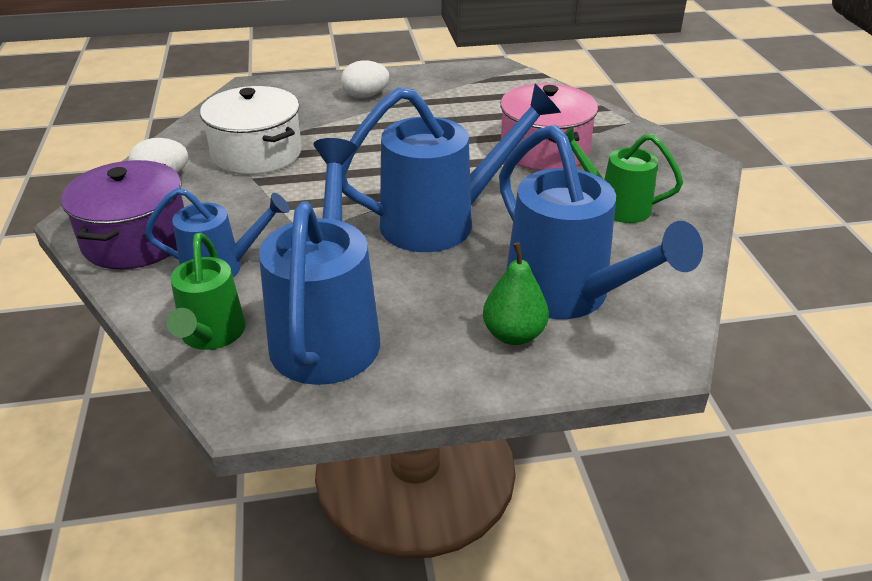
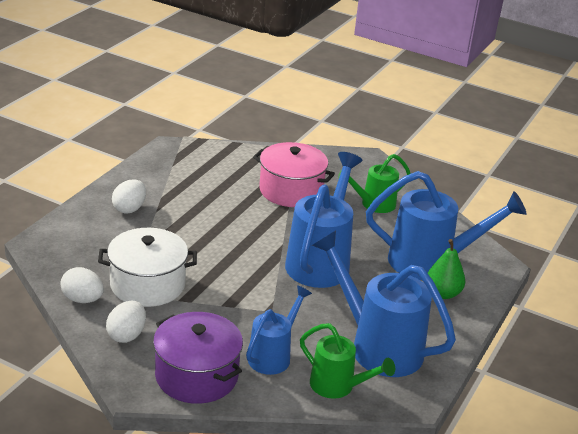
camera: 55 degrees left, 5 degrees down
(192, 137) = (82, 299): none -> white egg

